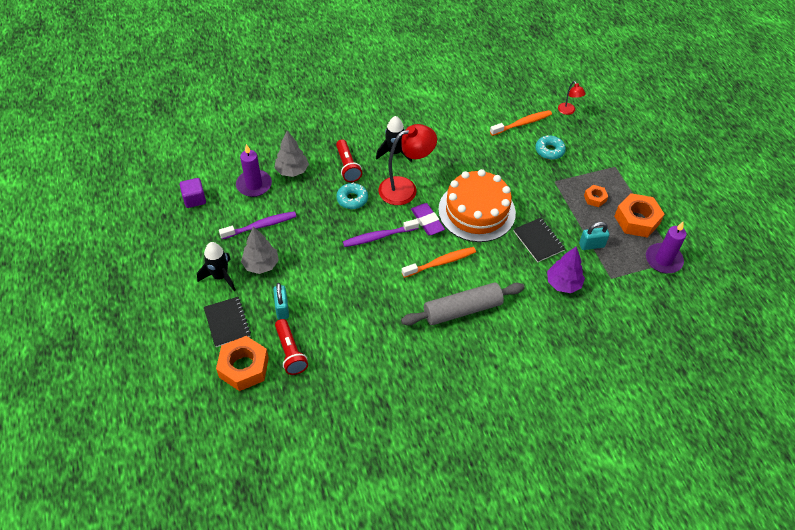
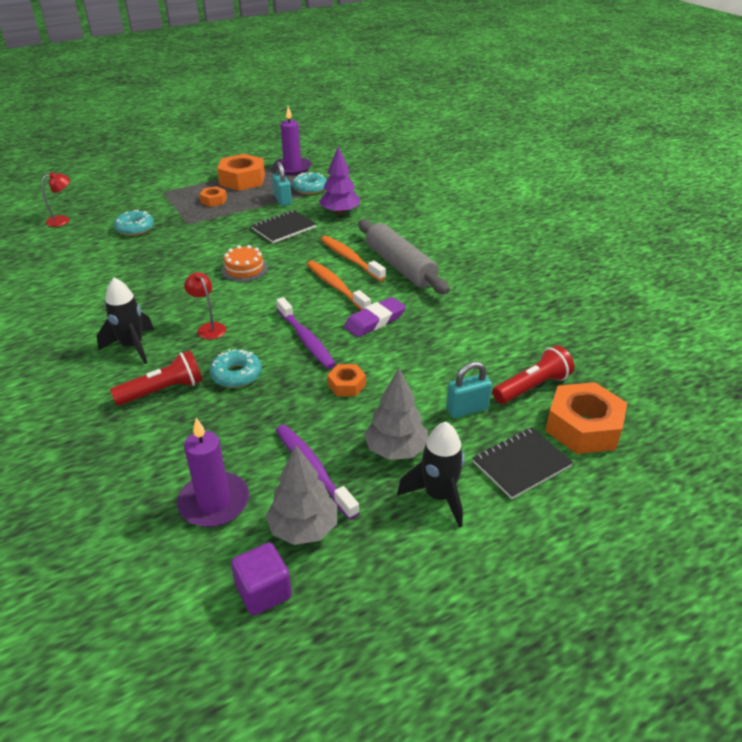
camera: 100 degrees left, 15 degrees down
(292, 171) = (175, 456): grey tree -> grey tree (303, 529)
(325, 251) = (346, 385): none -> orange nut
(405, 188) = (209, 328): red lamp -> red lamp, size x0.50
(427, 221) = (269, 303): purple eraser -> purple eraser (375, 321)
(476, 211) = (244, 269): orange cake -> orange cake, size x0.45
(522, 123) = (81, 248): orange toothbrush -> orange toothbrush (350, 259)
(615, 268) = (310, 188): none -> turquoise donut

